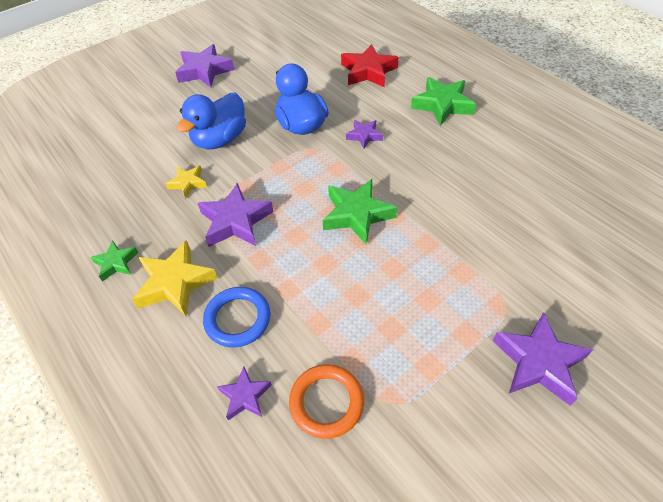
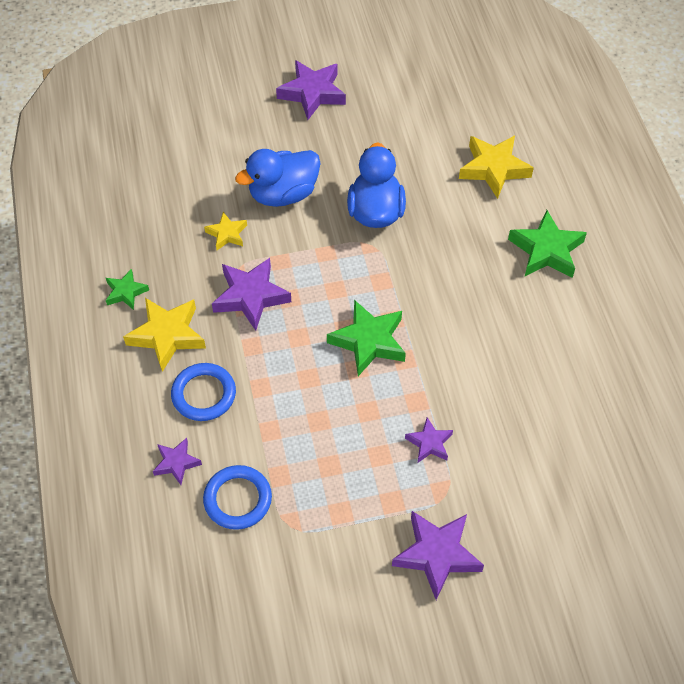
camera: 25 degrees right, 5 degrees up
(326, 402) = (238, 499): orange ring -> blue ring
(364, 136) = (434, 253): purple star -> purple star (429, 443)
(368, 71) = (494, 169): red star -> yellow star

